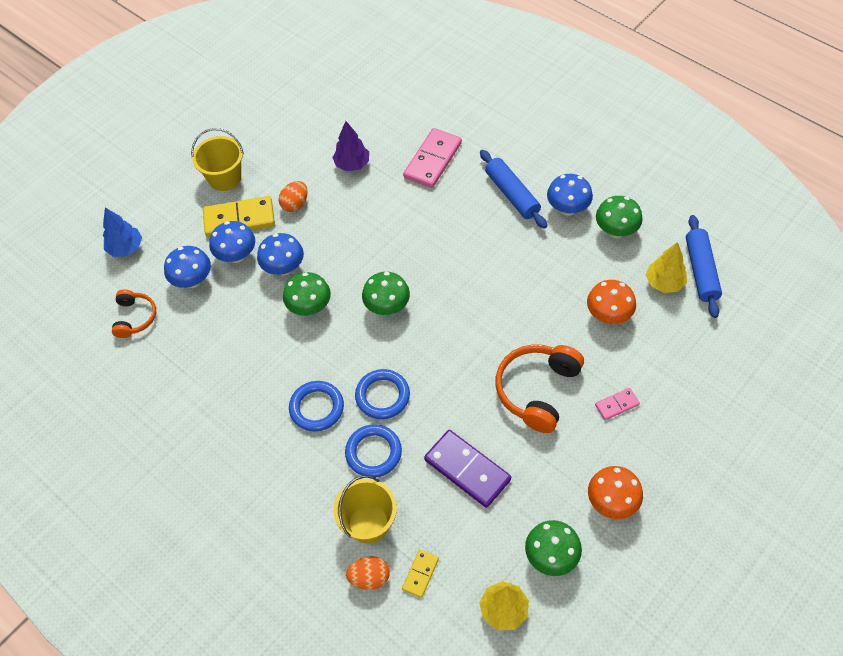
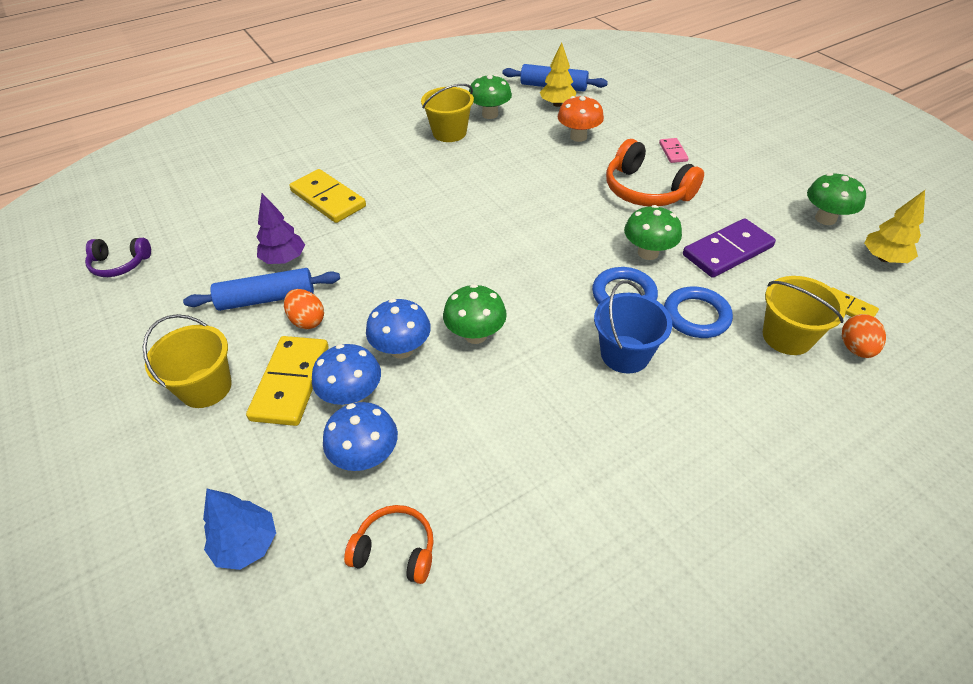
camera: 75 degrees left, 10 degrees down
(317, 78) = (120, 264): none -> purple headphones
(317, 408) = (625, 354): blue ring -> blue bucket
(387, 307) = (506, 269): green mushroom -> green mushroom (648, 253)
(432, 160) = (328, 199): pink domino -> yellow domino
(512, 194) = (411, 159): blue rolling pin -> blue rolling pin (267, 298)
(567, 209) = (449, 133): blue mushroom -> yellow bucket
(611, 502) = (771, 175): orange mushroom -> none

